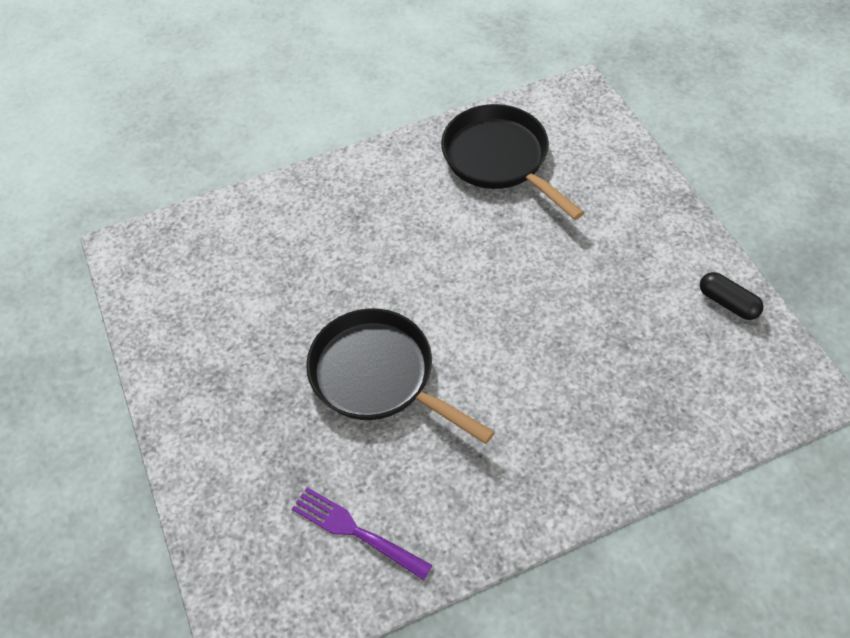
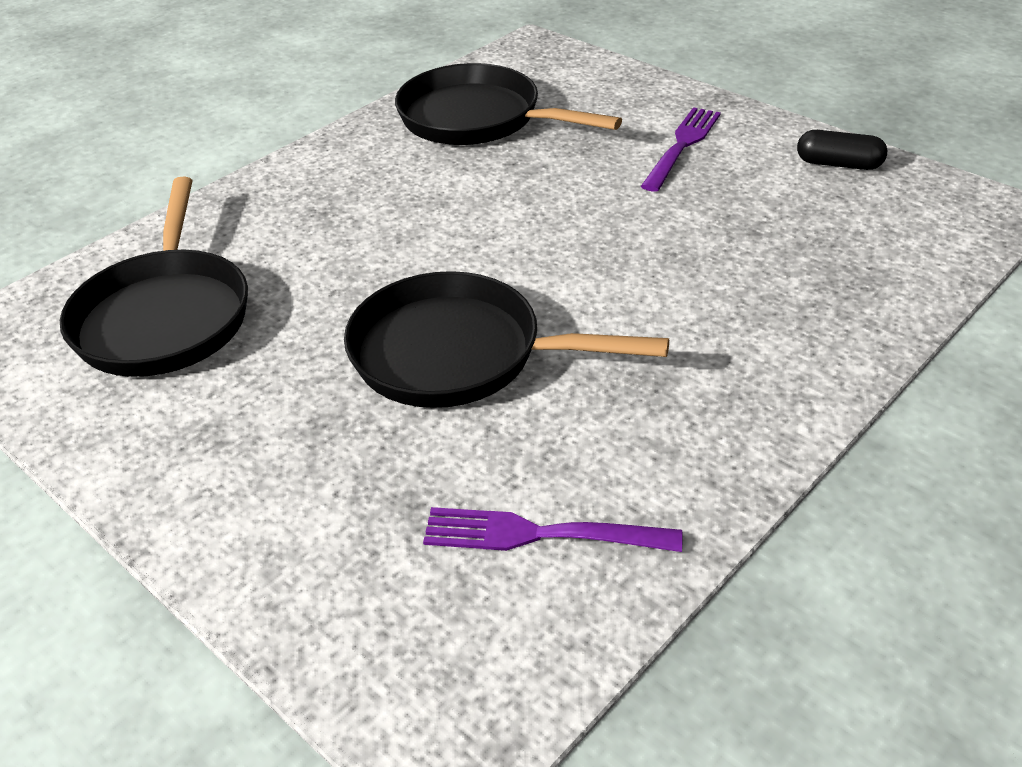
camera: 25 degrees left, 15 degrees down
(228, 274) = (165, 316): none -> black pan
(626, 241) = (682, 146): none -> purple fork

